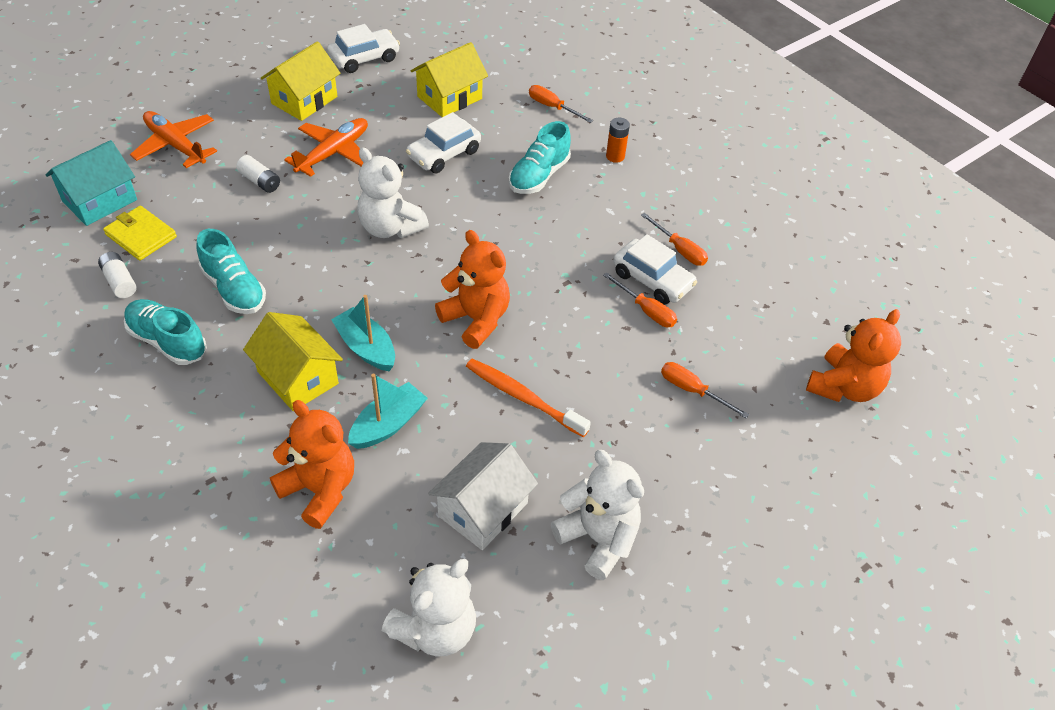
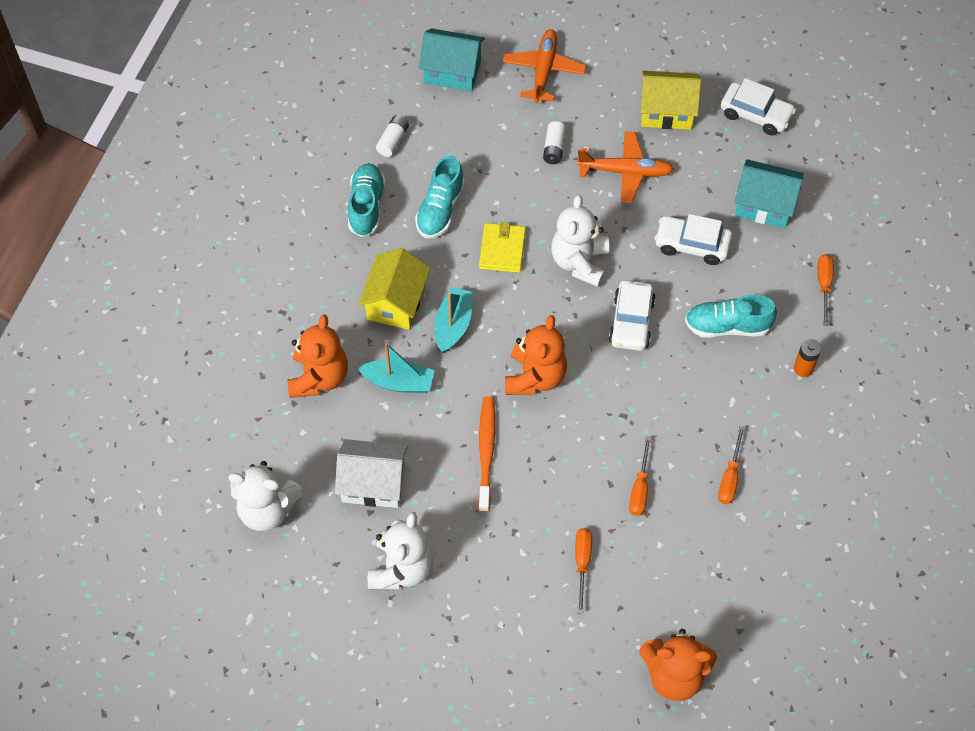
camera: 60 degrees right, 10 degrees up
(141, 236) = (441, 120): yellow wallet -> yellow wallet (502, 250)
(449, 97) = (764, 205): yellow house -> turquoise house
(652, 280) = (677, 475): white car -> white car (631, 322)

